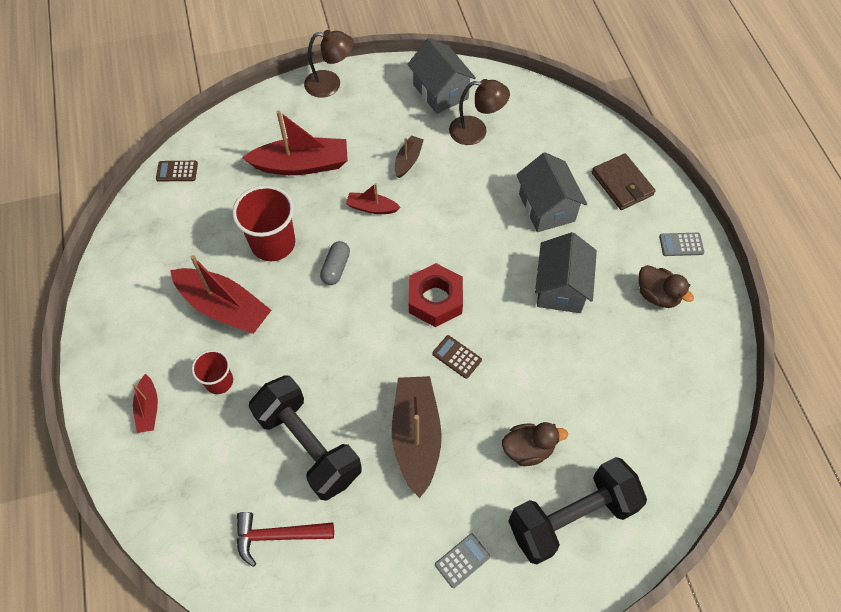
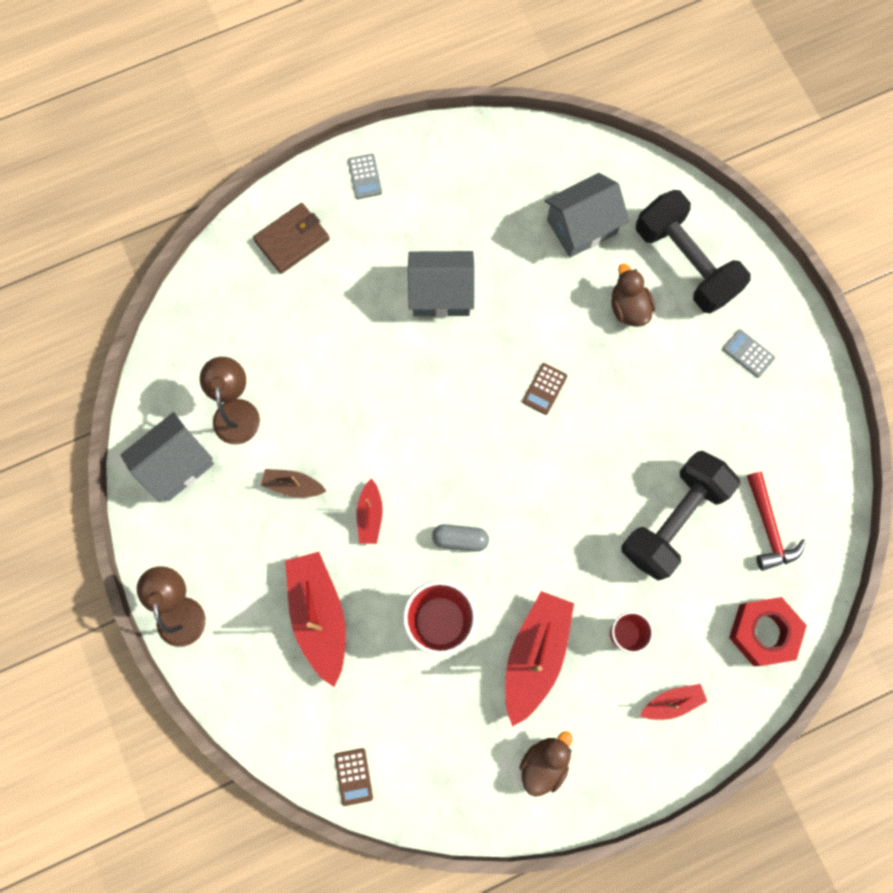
camera: 100 degrees left, 15 degrees up
(416, 437) = (640, 415): brown boat -> none
(435, 299) = (480, 422): red nut -> red nut (763, 632)
(546, 207) = (338, 318): grey house -> grey house (581, 226)
(657, 295) = (432, 198): brown duck -> brown duck (544, 763)

